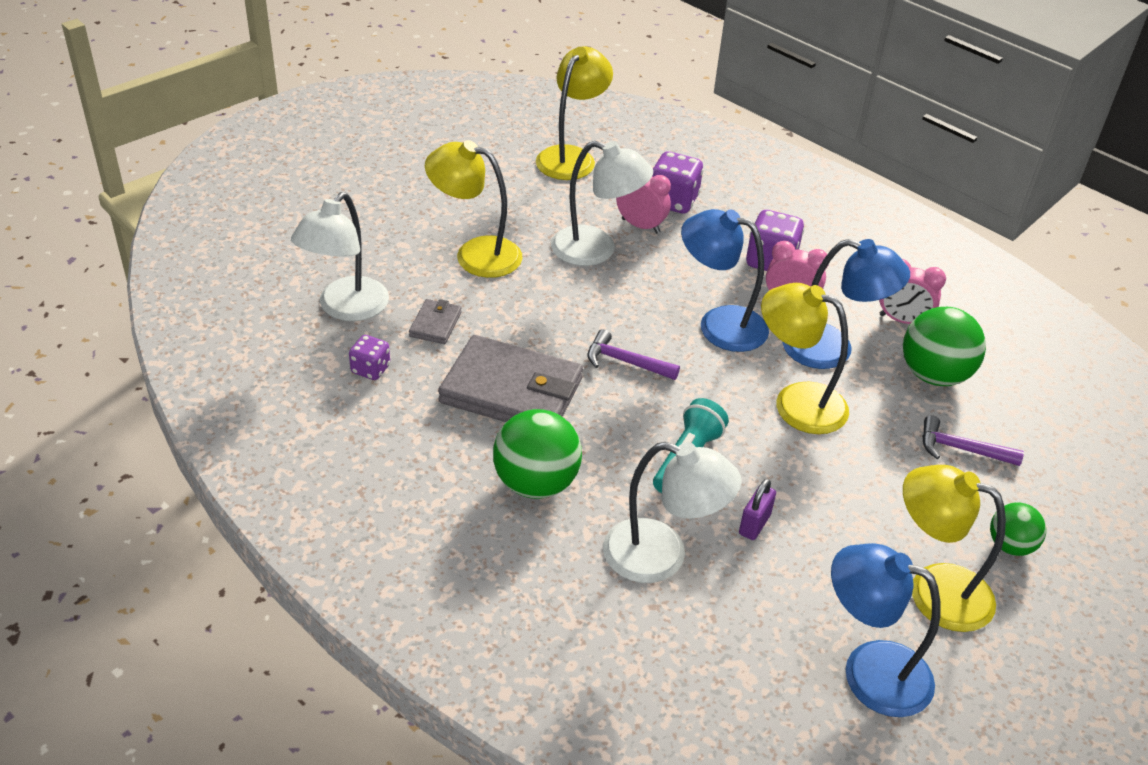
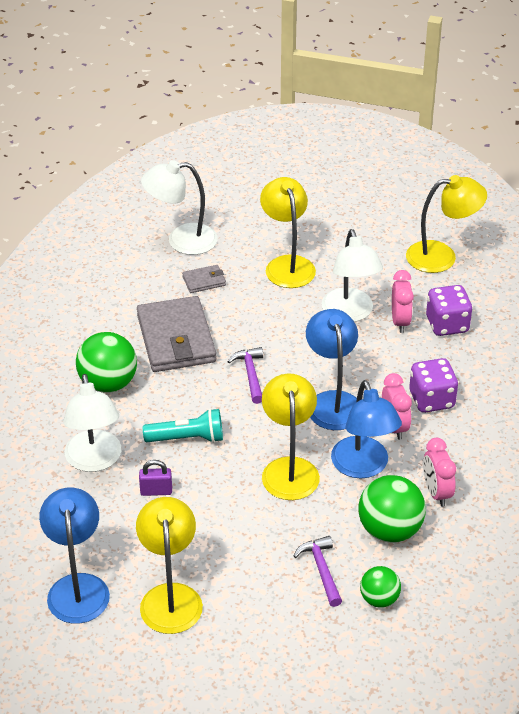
camera: 60 degrees right, 0 degrees up
(370, 369) = (140, 276): purple dice -> none
(1010, 545) = (245, 625): green ball -> green ball (379, 599)

